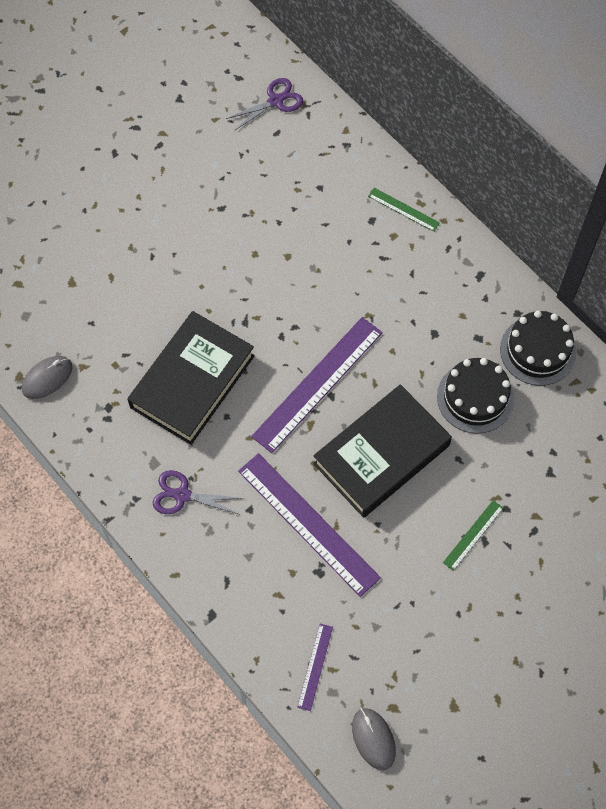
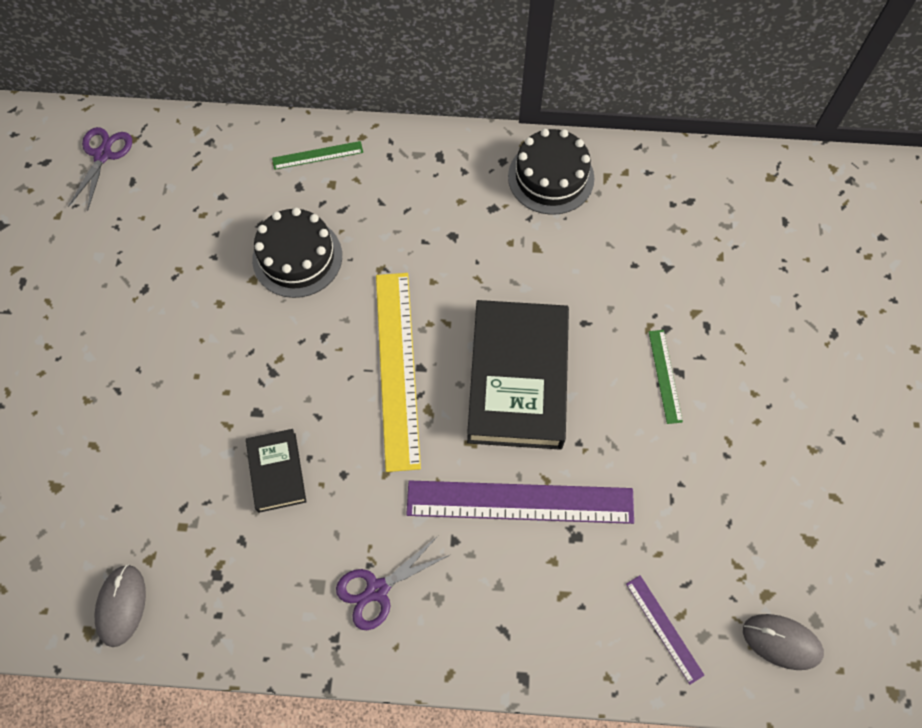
camera: 45 degrees left, 0 degrees up
(192, 381) = (277, 472): black book -> black book, size x0.50
(317, 384) = (397, 368): purple ruler -> yellow ruler
(475, 397) = (542, 259): black cake -> black cake (297, 257)

